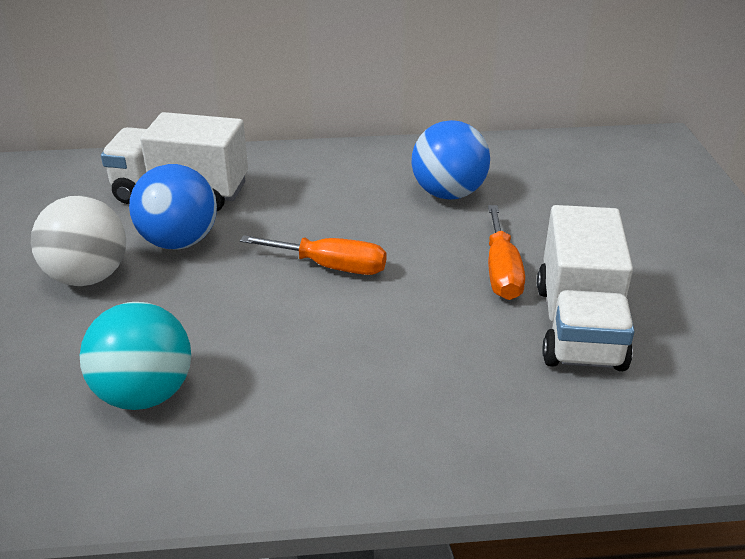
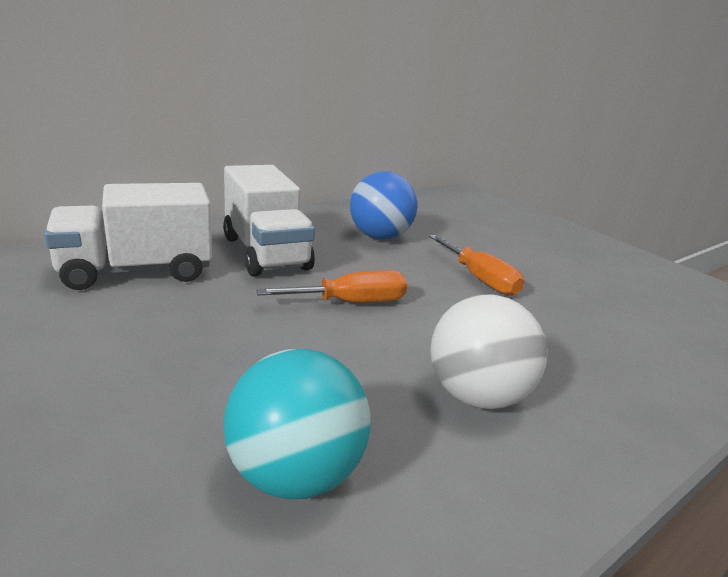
camera: 35 degrees left, 10 degrees down
(88, 277) = (95, 369): white ball -> white ball (476, 396)
(179, 242) = (178, 312): blue ball -> none
(579, 326) = (572, 302): white truck -> white truck (266, 253)

